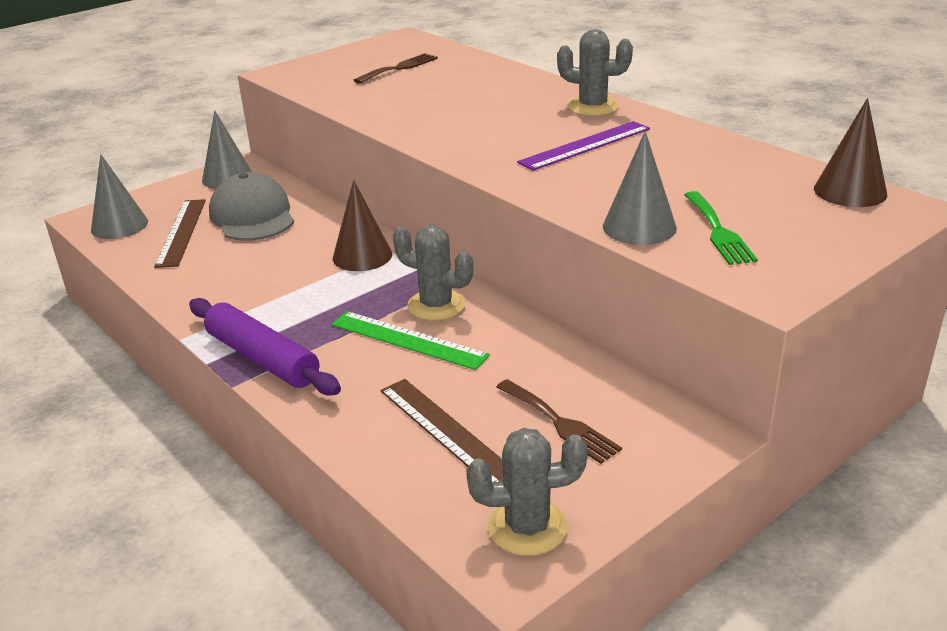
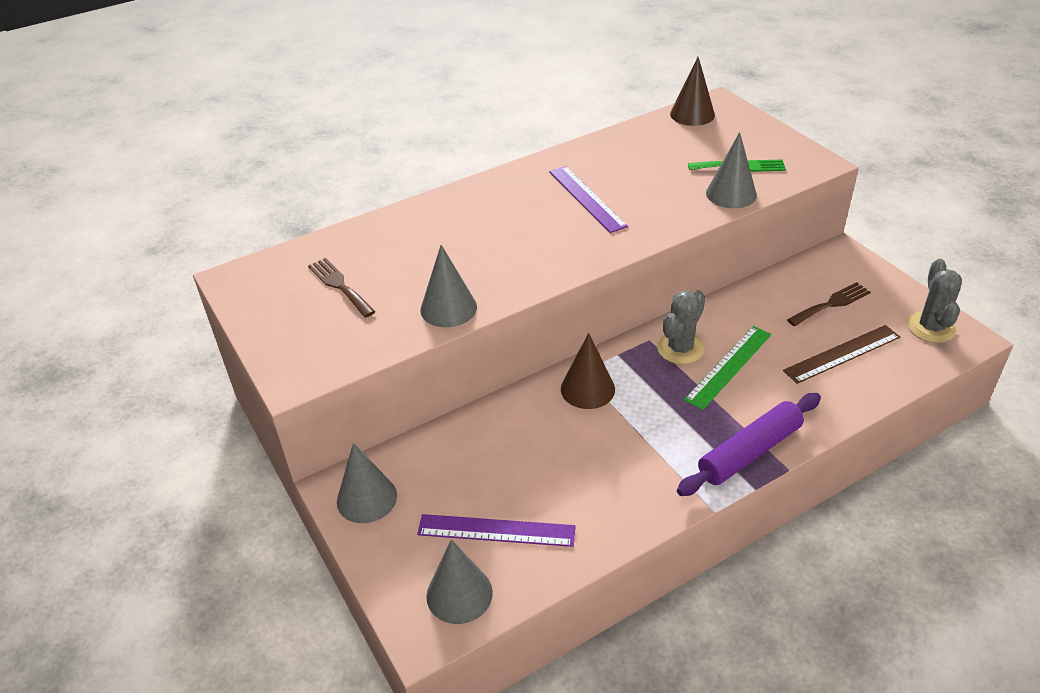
camera: 80 degrees left, 10 degrees up
(181, 232) = (496, 530): brown ruler -> purple ruler
(252, 216) = (477, 470): grey cap -> none
(370, 108) = (448, 308): none -> grey cone
(592, 107) = (507, 186): grey cactus -> none

